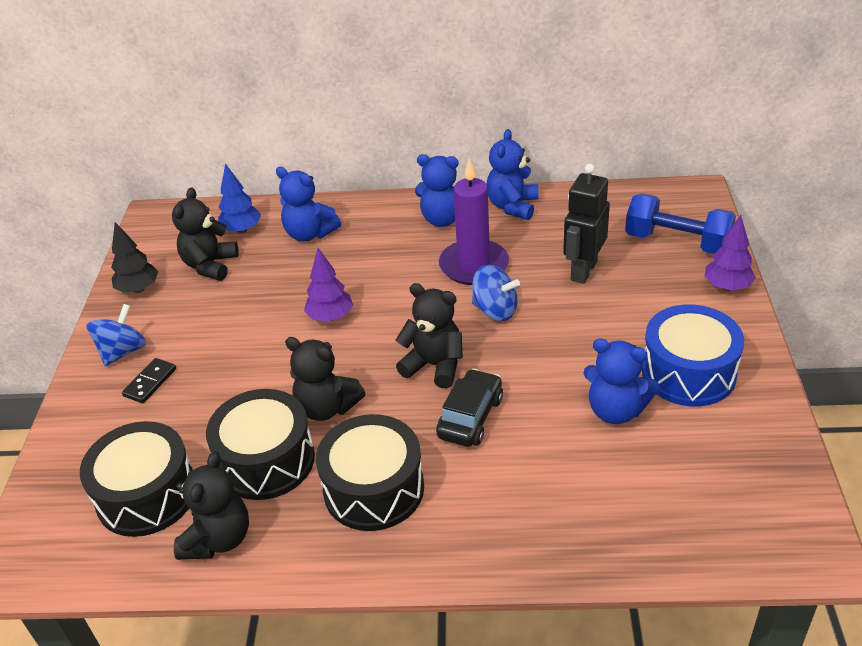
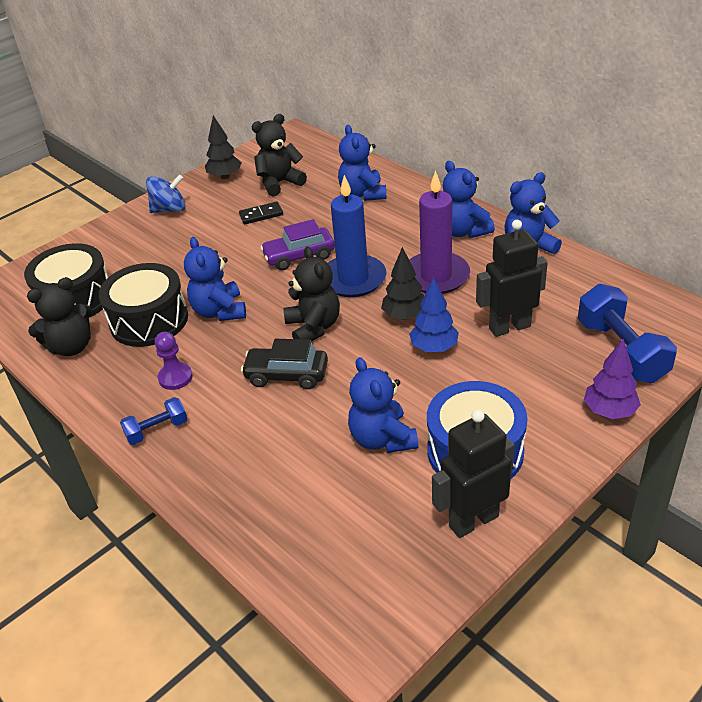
camera: 45 degrees right, 0 degrees up
(150, 382) = (158, 236): black domino -> black domino (261, 215)
(241, 230) = (327, 169): blue tree -> blue tree (434, 348)
(327, 407) = (219, 311): black teddy bear -> blue teddy bear
(330, 317) = (299, 256): purple tree -> purple car
(373, 488) = (175, 377): black drum -> purple pawn
(409, 307) = (353, 279): none -> blue candle
(427, 542) = (157, 430): none -> blue dumbbell
(470, 417) = (286, 375): black car -> black car turned 150 degrees counterclockwise
(495, 310) = (405, 316): blue spinning top -> black tree
(755, 418) = (473, 520): none -> black robot

